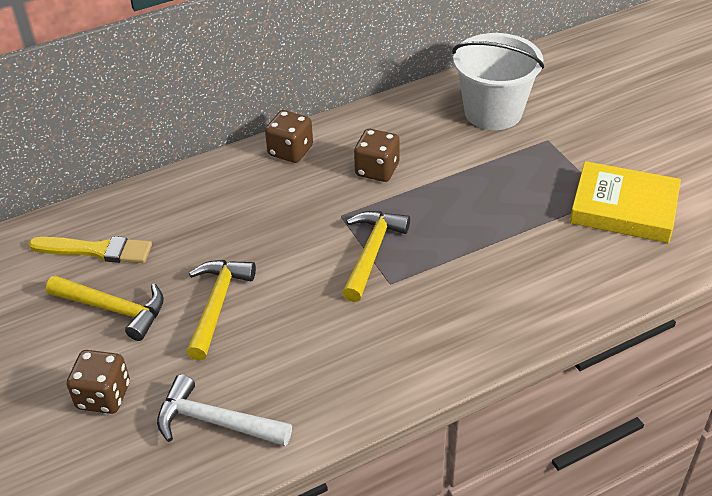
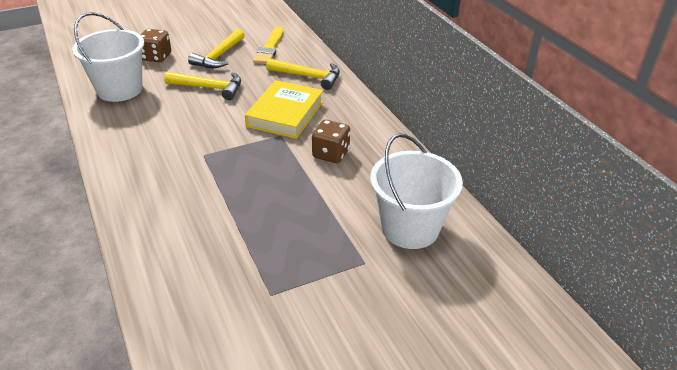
camera: 90 degrees right, 5 degrees down
(216, 421) = (120, 89): white hammer -> white bucket
(290, 151) = (358, 114): brown dice -> none
(372, 253) = (236, 148): yellow hammer -> yellow hammer (308, 77)
(623, 208) = (252, 305): yellow book -> yellow book (285, 114)

